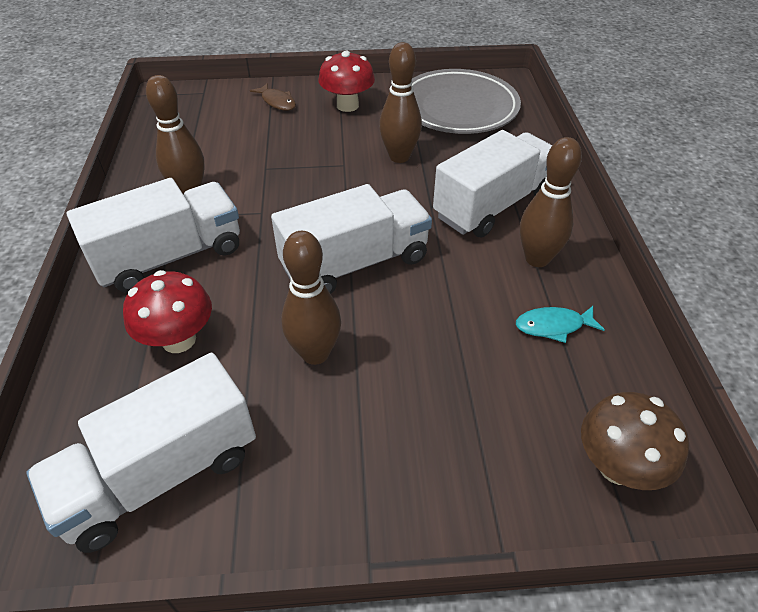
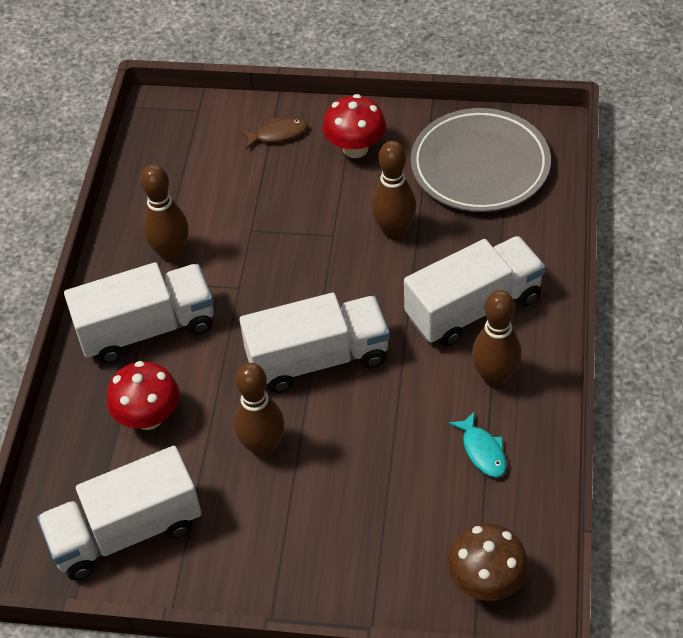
camera: 15 degrees right, 5 degrees up
(277, 102) = (278, 134): brown fish -> brown fish turned 75 degrees counterclockwise
(553, 326) = (482, 451): turquoise fish -> turquoise fish turned 120 degrees counterclockwise

